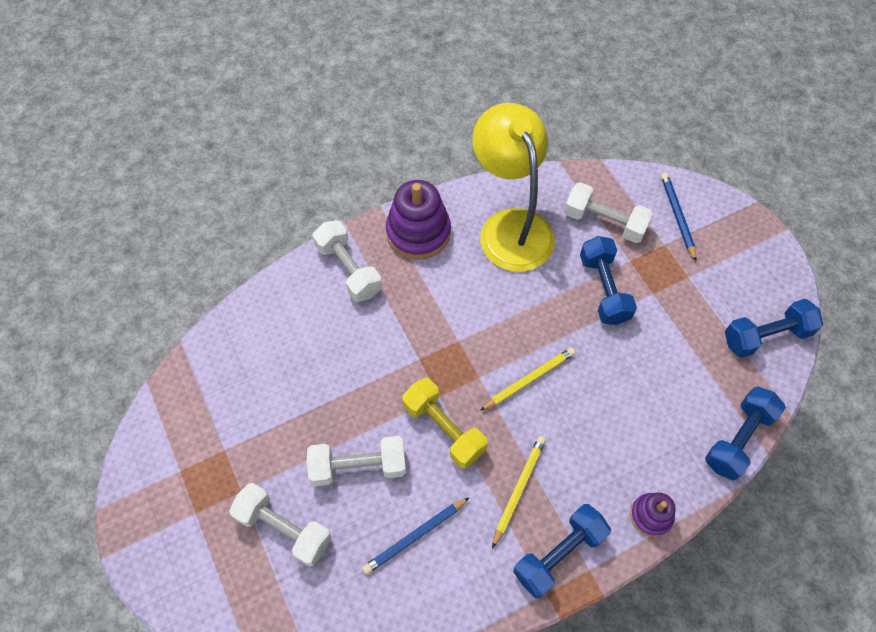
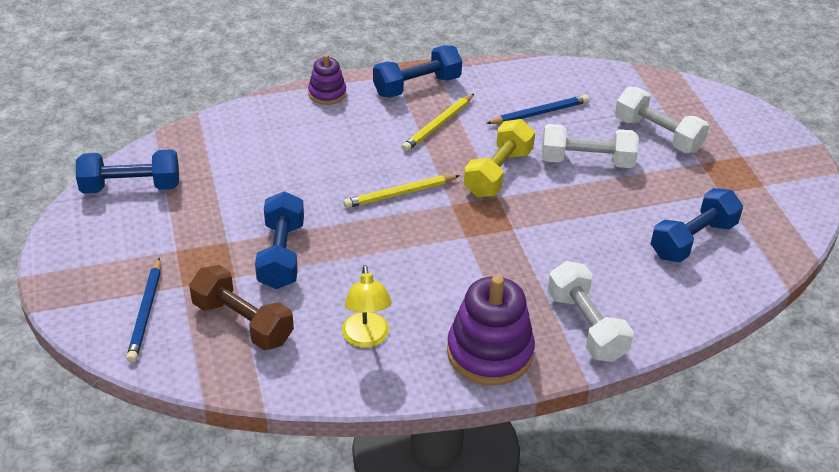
camera: 170 degrees left, 20 degrees down
(444, 428) = (498, 173): yellow dumbbell -> yellow dumbbell turned 60 degrees clockwise
(510, 226) = (366, 338): yellow lamp -> yellow lamp, size x0.48
(604, 222) = (242, 322): white dumbbell -> brown dumbbell
(738, 439) = (217, 123): blue dumbbell -> blue dumbbell (693, 240)

